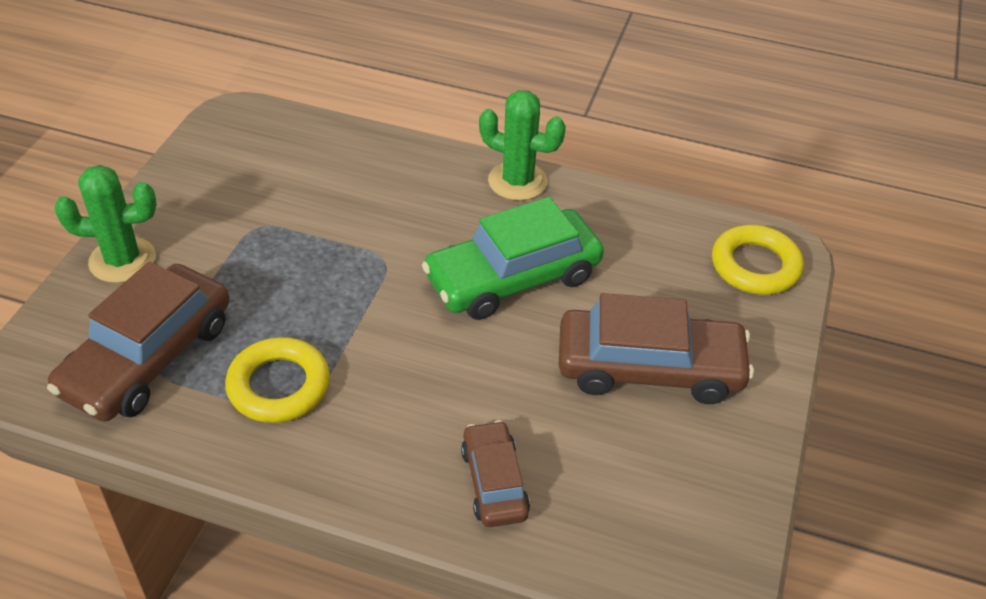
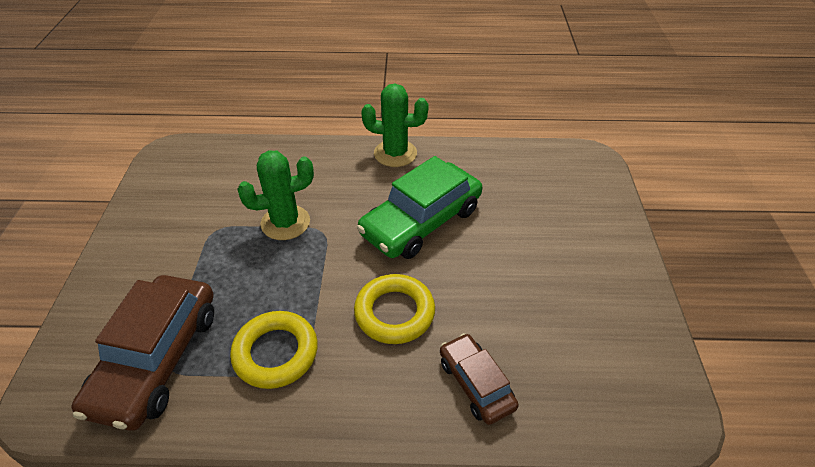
camera: 15 degrees left, 0 degrees up
(122, 260) = (111, 283): green cactus -> green cactus (285, 223)
(649, 368) = (545, 262): brown car -> none
(755, 266) = (578, 173): yellow ring -> yellow ring (394, 313)

